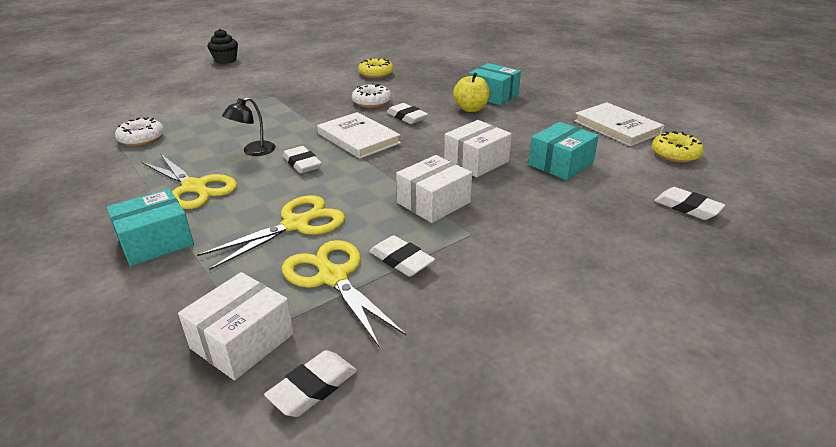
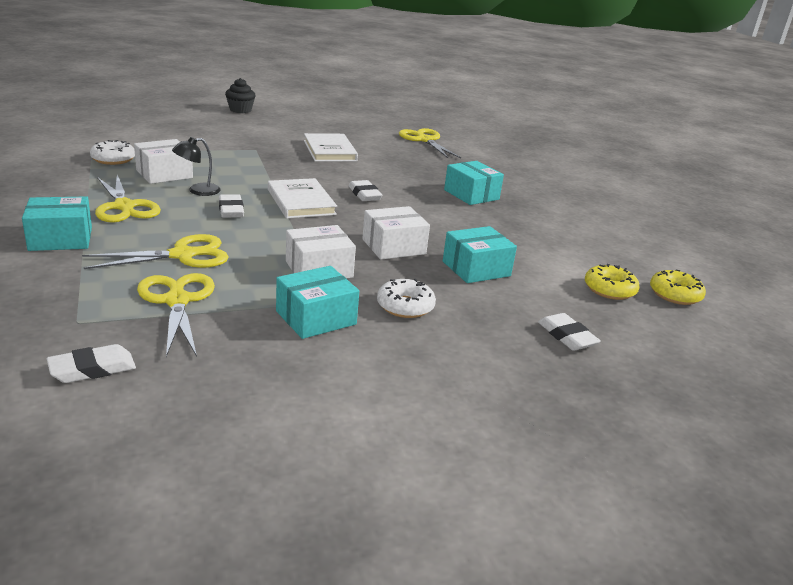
camera: 15 degrees right, 5 degrees down
(242, 341) = (67, 324): white box -> white box (164, 174)
(371, 102) = (343, 174): white donut -> white donut (405, 306)
(376, 74) = (372, 150): yellow donut -> yellow donut (675, 294)
(401, 260) = (246, 304): white eraser -> none
(410, 54) = (424, 140): none -> yellow scissors
(471, 109) = (436, 201): yellow apple -> none
(475, 254) = (316, 318): none -> turquoise box
(617, 127) = (573, 252): white book -> white book (329, 151)

